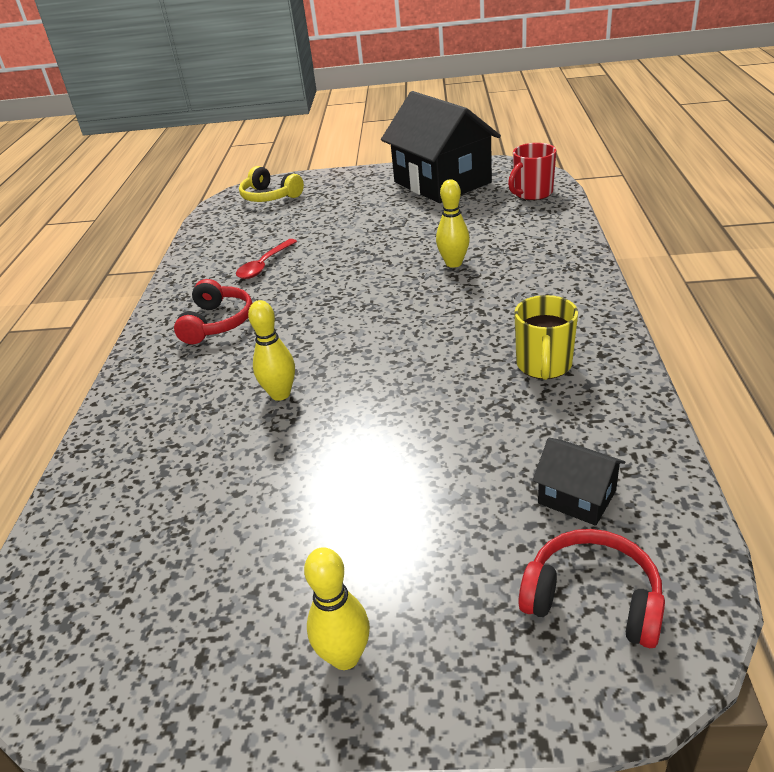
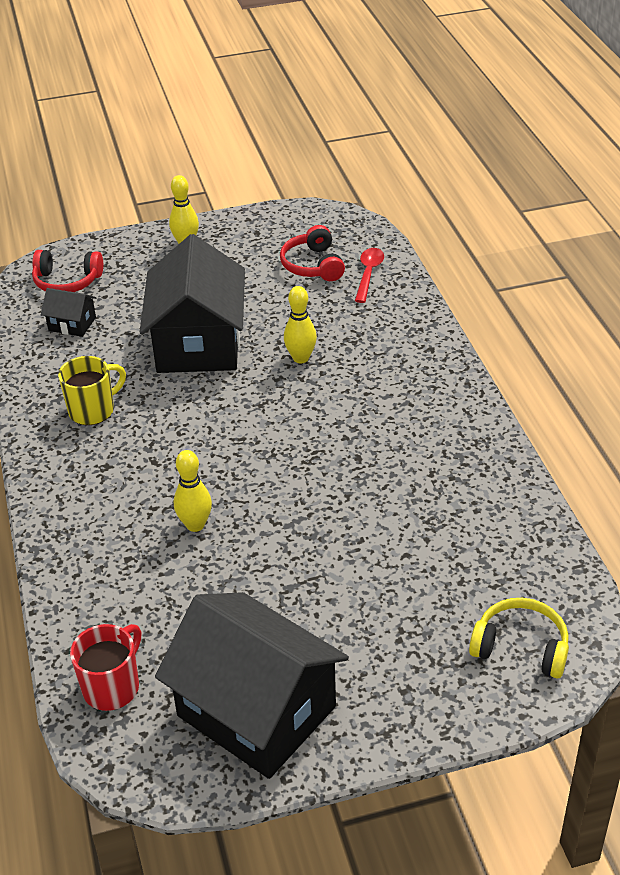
camera: 160 degrees right, 5 degrees up
(217, 322) = (410, 415): red headphones -> red headphones (313, 265)
(264, 265) = (420, 498): red spoon -> red spoon (368, 274)
(394, 433) = (198, 343): none -> black house
(544, 365) = (93, 410): yellow mug -> yellow mug turned 60 degrees clockwise

